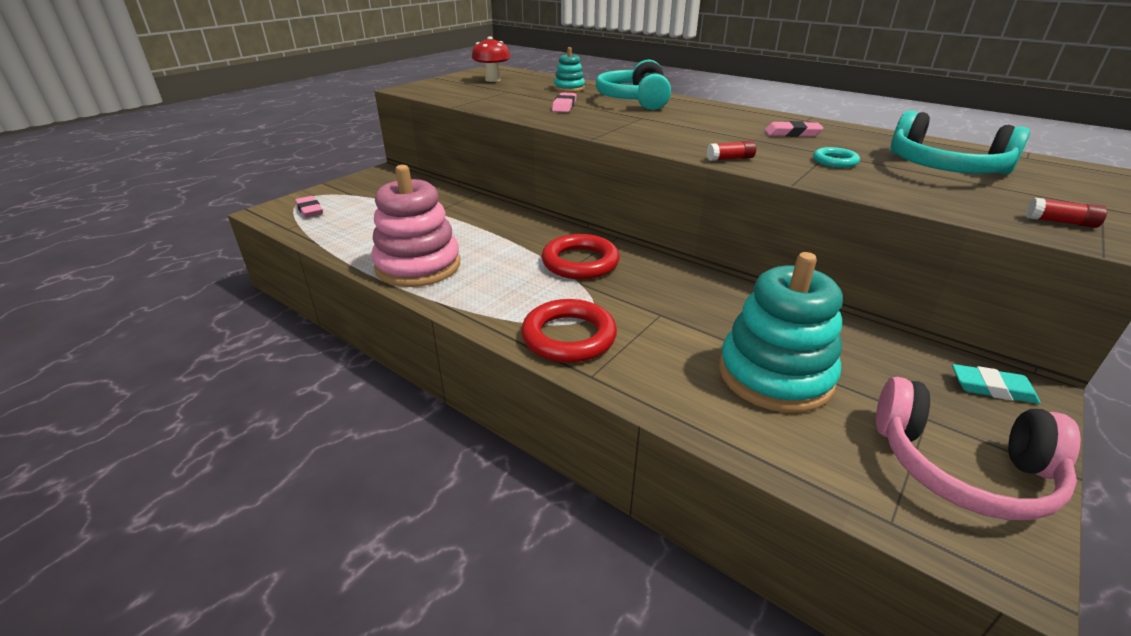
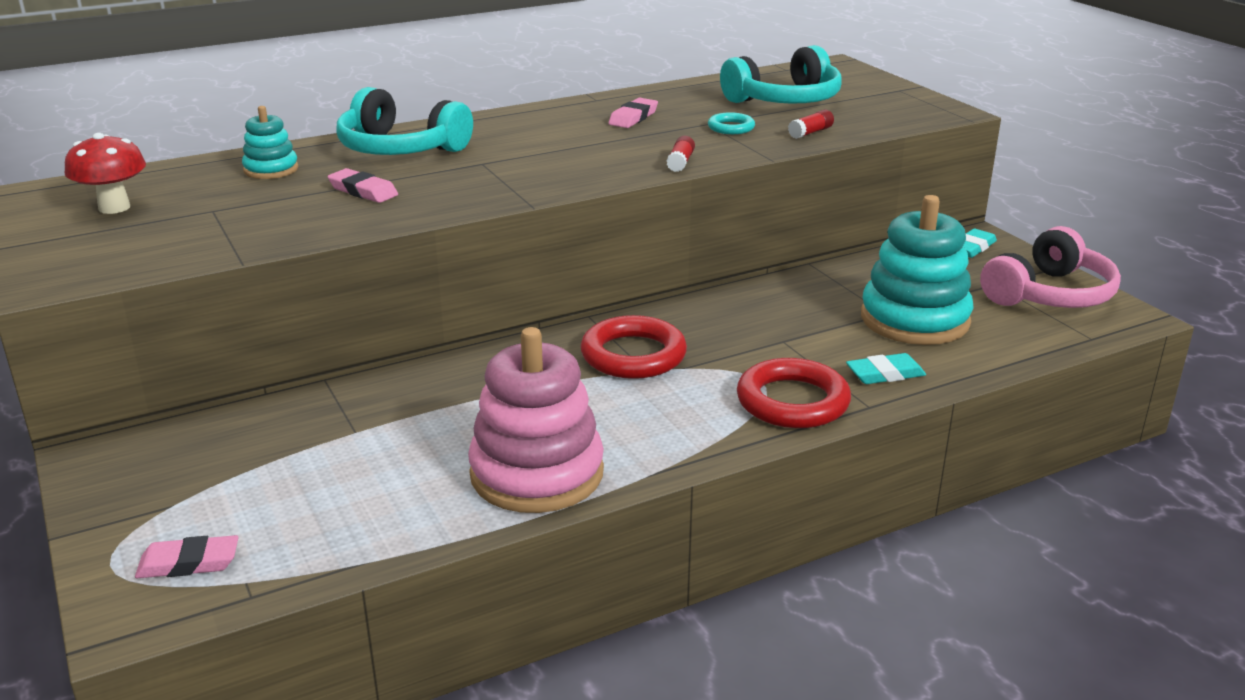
camera: 65 degrees left, 5 degrees down
(653, 375) = (885, 374): none -> turquoise eraser
(1060, 222) = (916, 110): red glue stick -> red glue stick (810, 132)

